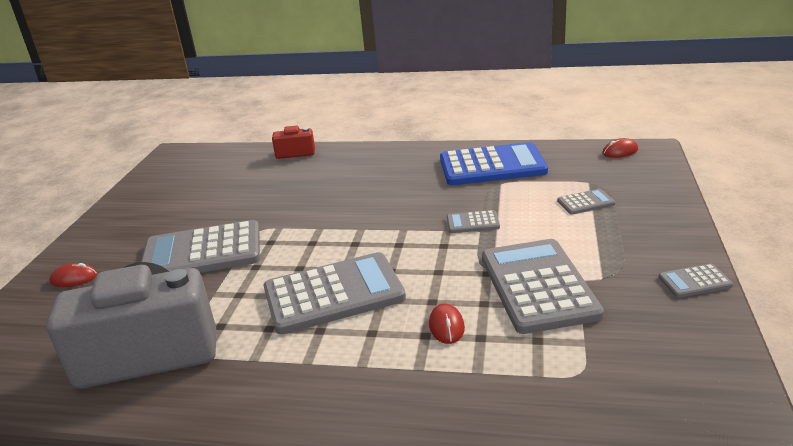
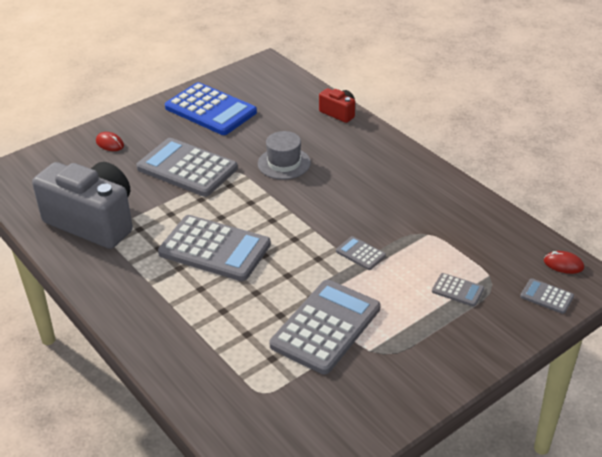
camera: 40 degrees right, 10 degrees up
(299, 202) = (284, 163): none -> grey hat
(446, 326) = (240, 314): red mouse -> none
(492, 166) = (448, 214): blue calculator -> blue calculator (210, 110)
(694, 281) = (419, 395): grey calculator -> grey calculator (546, 296)

